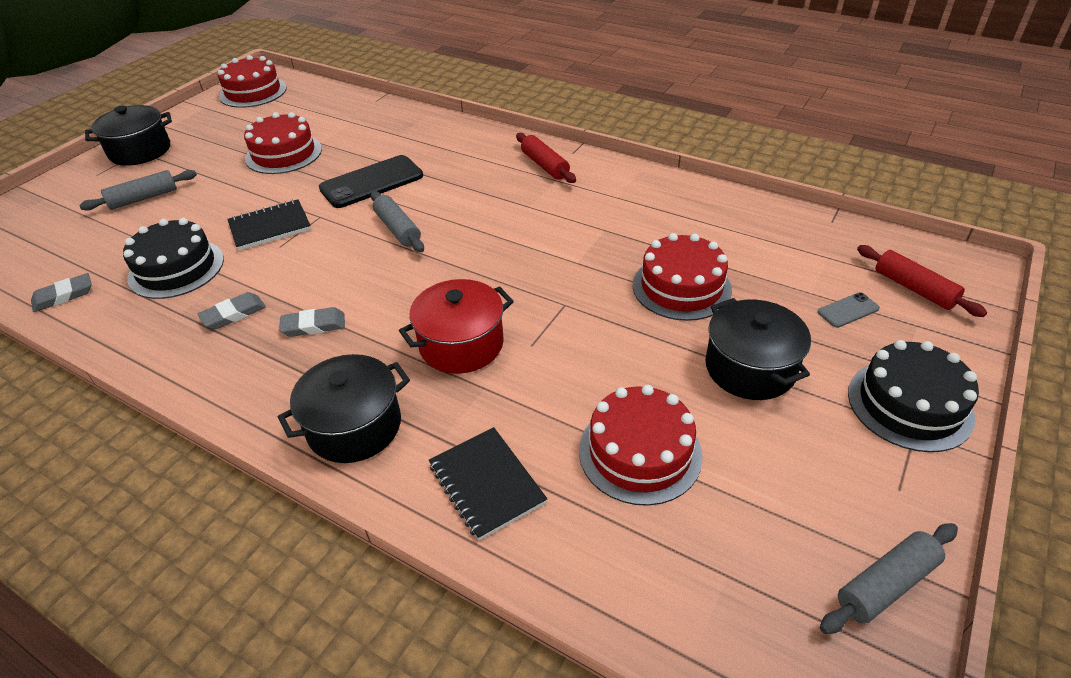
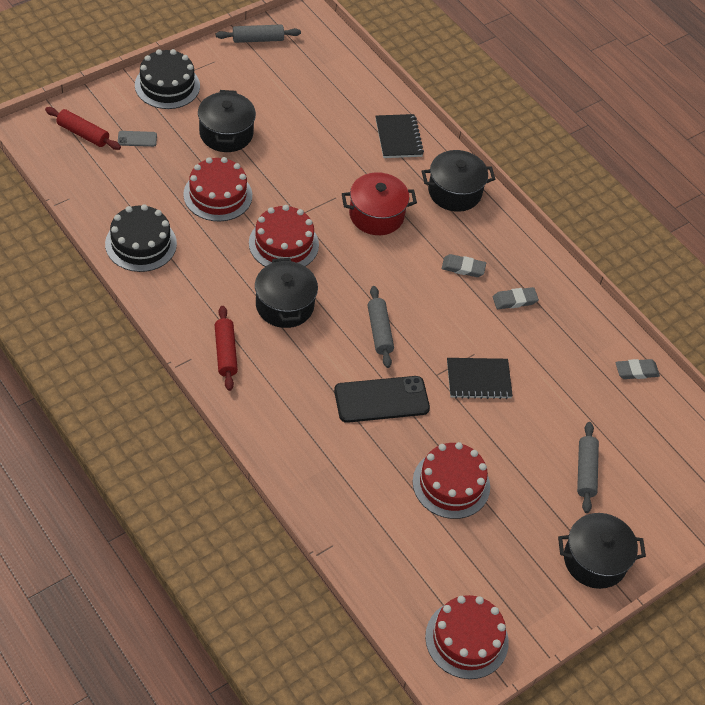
camera: 165 degrees left, 10 degrees up
(143, 198) = (585, 471): grey rolling pin -> grey rolling pin turned 75 degrees counterclockwise
(176, 268) = (554, 364): black cake -> black cake (141, 244)
(515, 215) = (284, 305): none -> black pot
(640, 452) = (317, 121): red cake -> red cake (283, 244)
(914, 289) = (83, 134): red rolling pin -> red rolling pin turned 45 degrees counterclockwise

